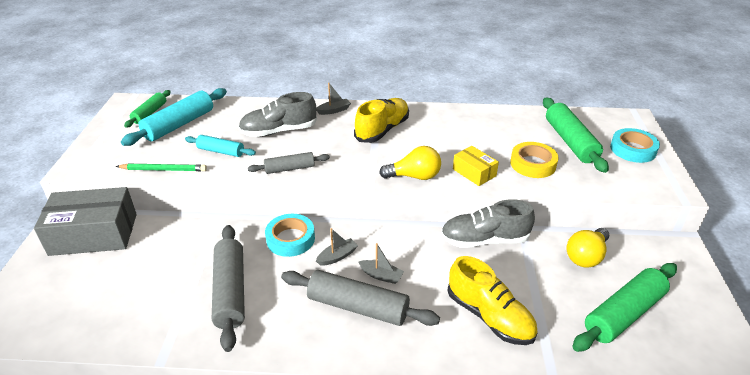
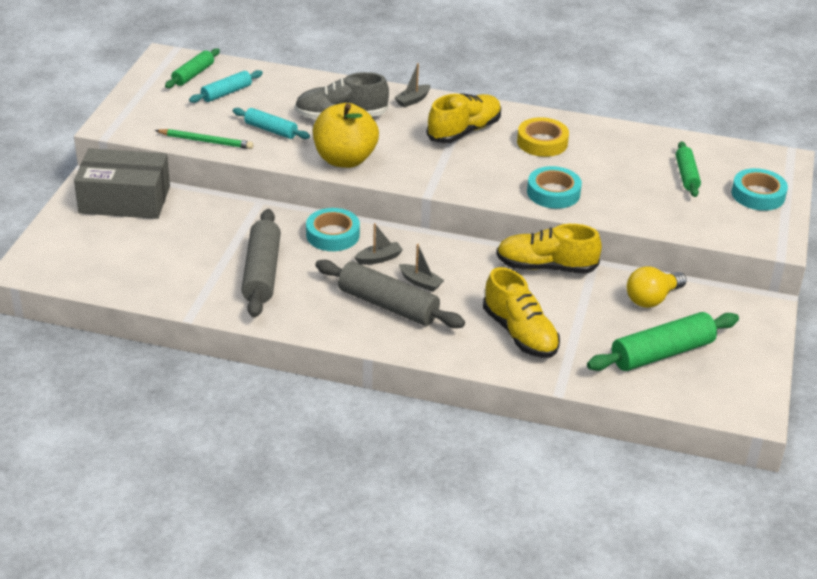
camera: 10 degrees right, 0 degrees up
(179, 124) = (226, 93): turquoise rolling pin -> turquoise rolling pin, size x0.59
(289, 169) = (345, 159): grey rolling pin -> yellow apple
(334, 110) = (412, 100): grey boat -> grey boat turned 150 degrees clockwise
(414, 176) = (483, 187): yellow light bulb -> none
(474, 172) = (553, 193): yellow box -> turquoise tape
(484, 240) = (546, 267): grey shoe -> yellow shoe
(533, 164) = (627, 193): yellow tape -> yellow tape (542, 142)
(570, 141) = (686, 175): green rolling pin -> green rolling pin, size x0.59

